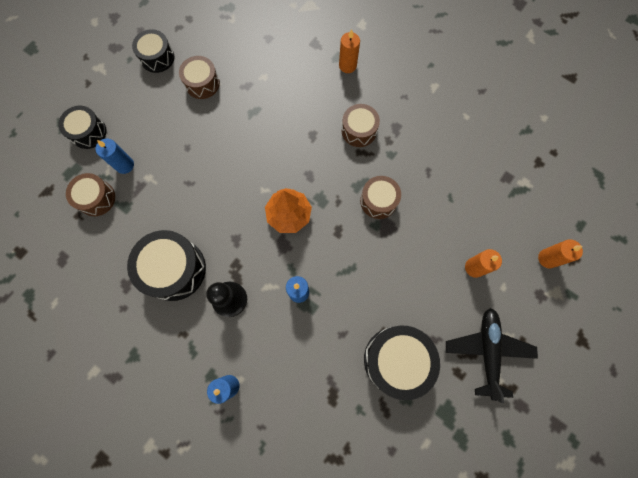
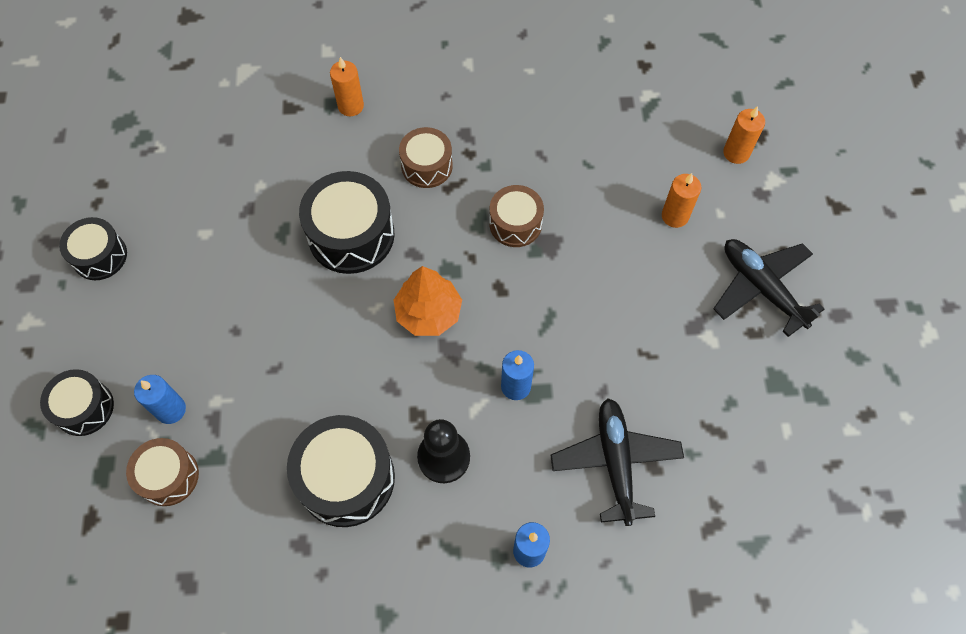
camera: 40 degrees left, 10 degrees down
(202, 83) = (188, 245): brown drum -> none
(314, 378) = (615, 462): none -> black plane
(396, 360) = (682, 371): black drum -> black drum (351, 235)

